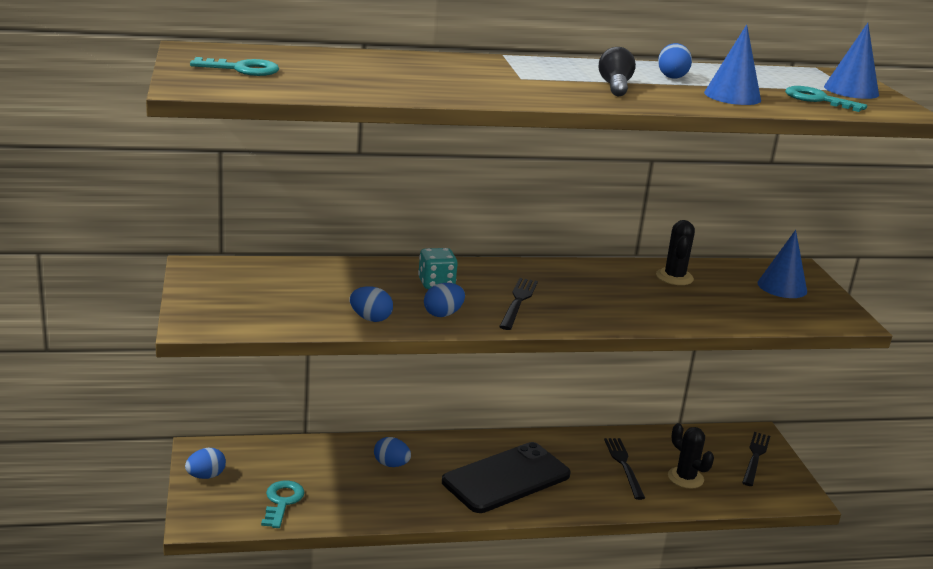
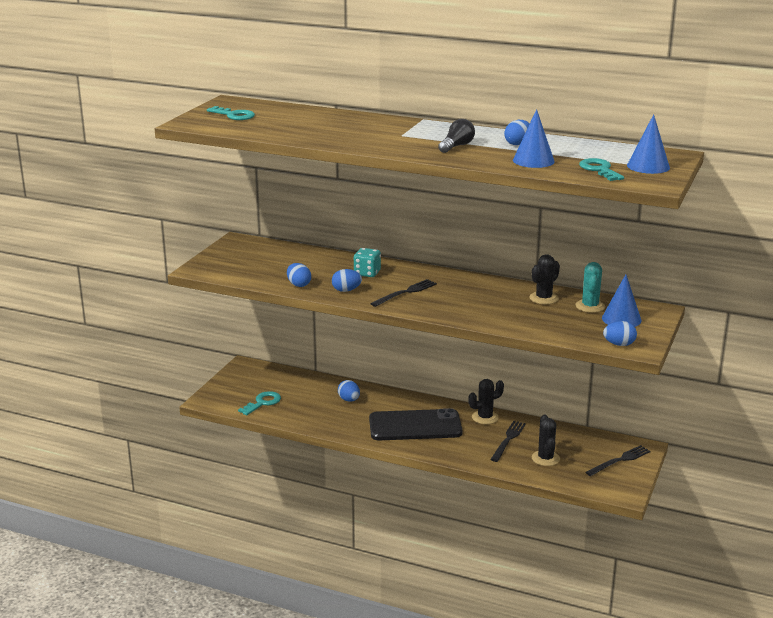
camera: 35 degrees right, 0 degrees up
(206, 476) = (234, 379): blue egg -> blue egg (619, 344)
(570, 443) = (485, 417): none -> black cactus
(732, 277) = (590, 306): none -> turquoise cactus

